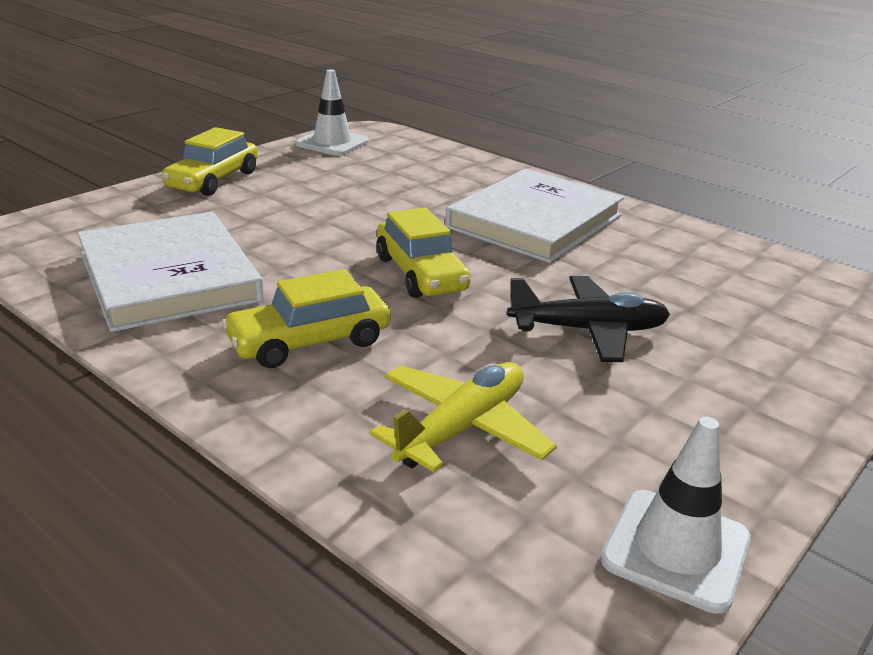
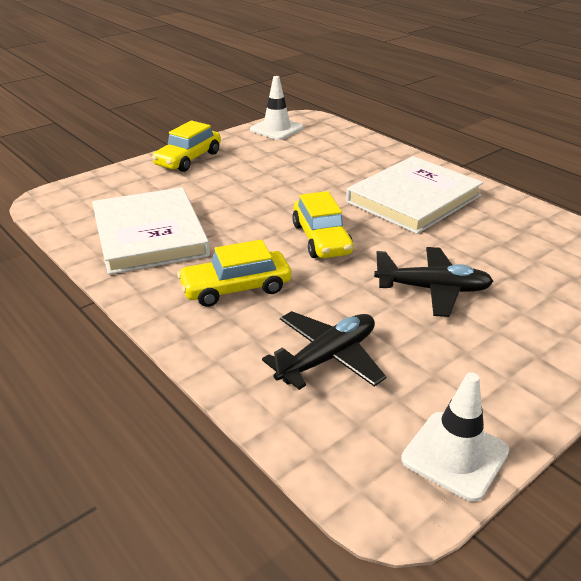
camera: 10 degrees right, 5 degrees up
(462, 428) = (327, 358): yellow plane -> black plane

